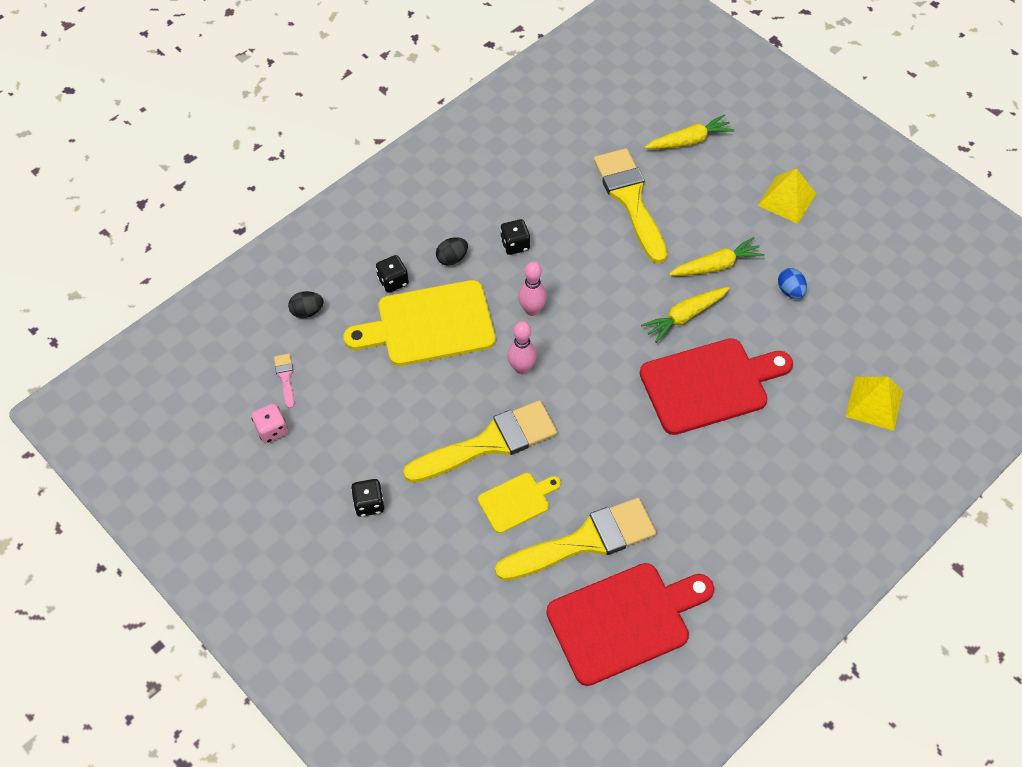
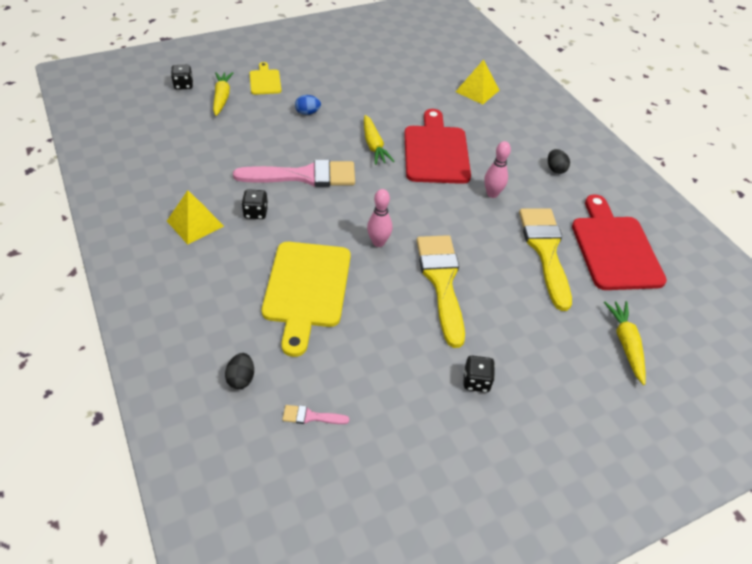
camera: 75 degrees left, 10 degrees down
(272, 430) = (368, 444): pink dice -> none
(393, 281) = (245, 302): black dice -> black dice (183, 85)
(452, 258) = (245, 255): black egg -> black egg (555, 169)
(517, 501) = (501, 279): yellow cutting board -> yellow cutting board (265, 81)
(532, 310) = (326, 221): pink bowling pin -> pink bowling pin (492, 194)
(594, 266) = (304, 176): none -> pink brush
(630, 199) = (254, 140): yellow brush -> none
(716, 265) = (339, 119): yellow carrot -> yellow carrot (625, 344)
(787, 199) = (303, 74): yellow pyramid -> yellow pyramid (195, 223)
(790, 291) = (377, 95): blue egg -> blue egg (307, 113)

